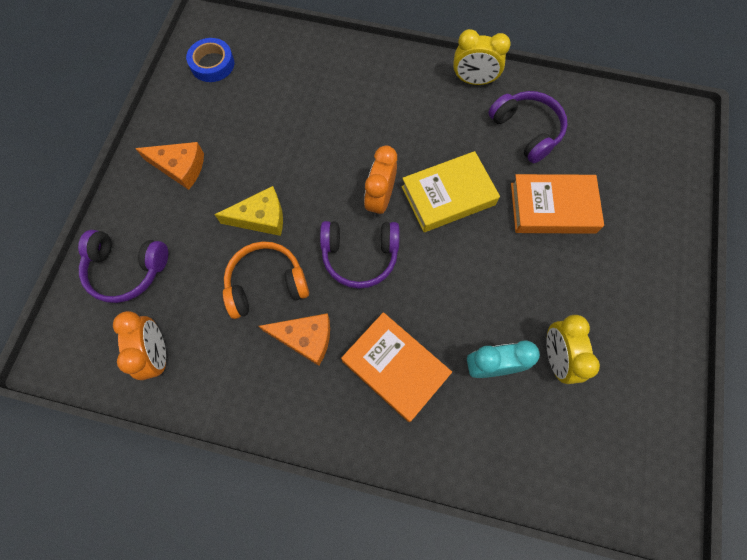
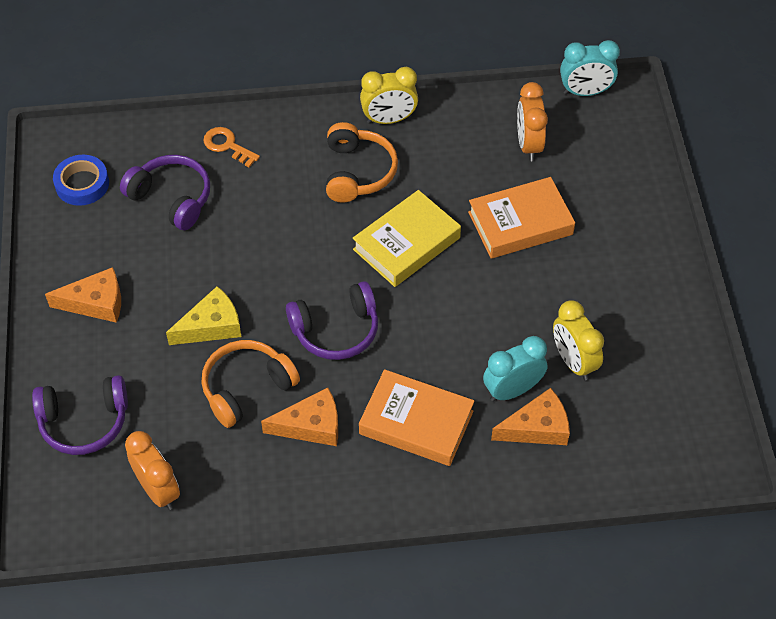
camera: 20 degrees left, 15 degrees down
(335, 65) = (227, 145): none -> orange key
(380, 199) = (335, 269): orange clock -> orange clock (528, 145)
(431, 119) = (357, 172): none -> orange headphones
(500, 412) = (537, 428): none -> orange cheese
(526, 131) = (465, 155): purple headphones -> purple headphones (171, 198)
(650, 105) = (585, 92): none -> turquoise clock

